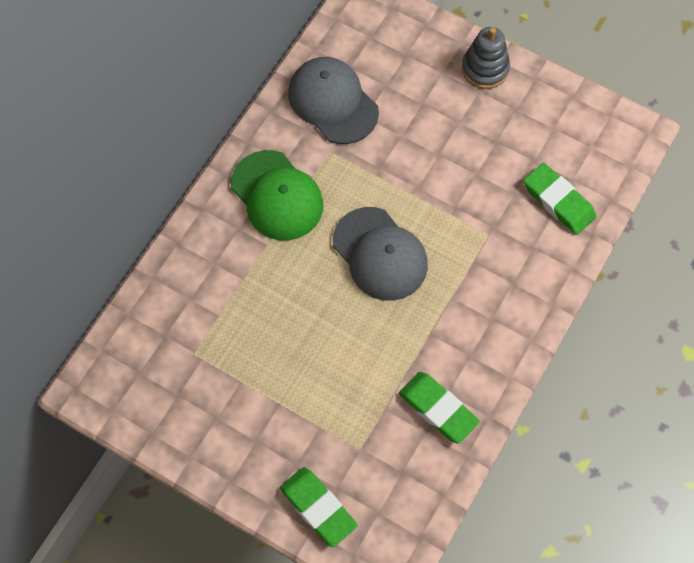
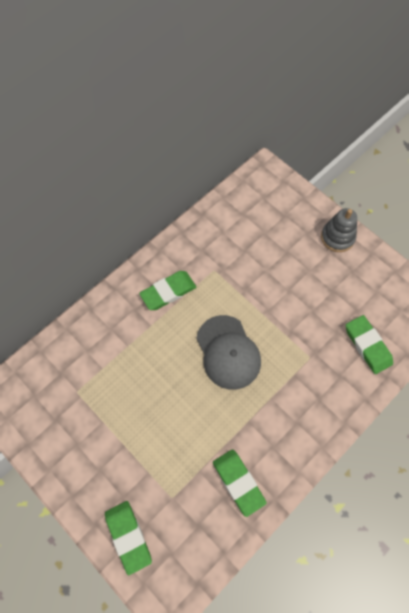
camera: 15 degrees right, 0 degrees up
(277, 196) = (168, 292): green cap -> green eraser
(333, 102) = (225, 236): grey cap -> none

